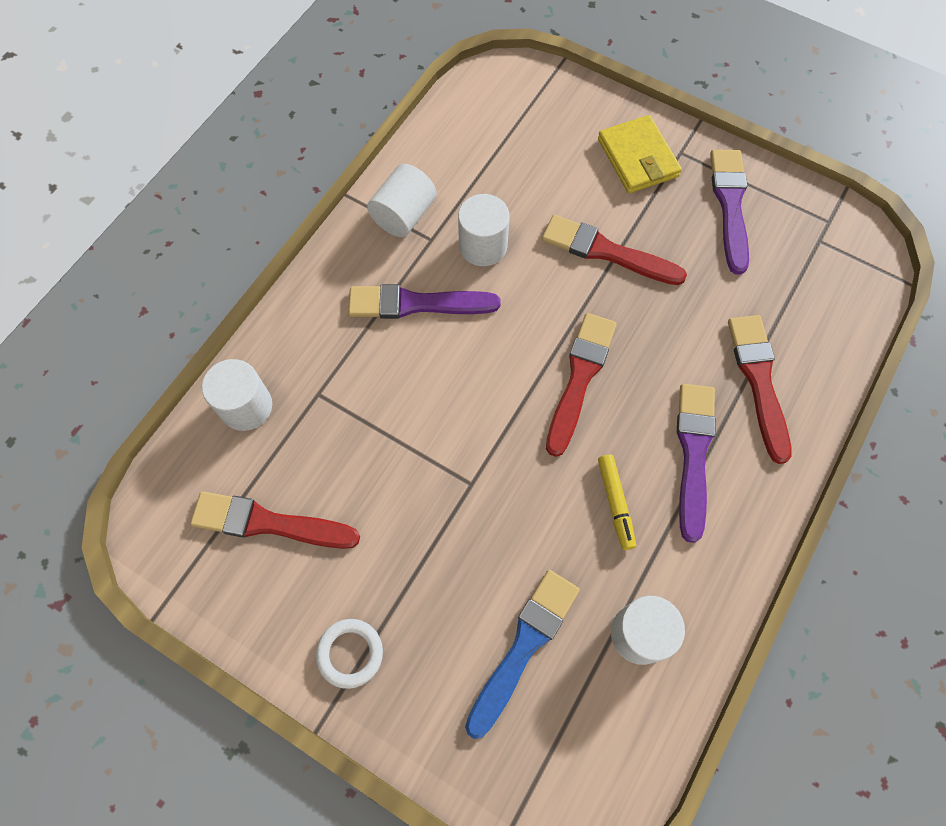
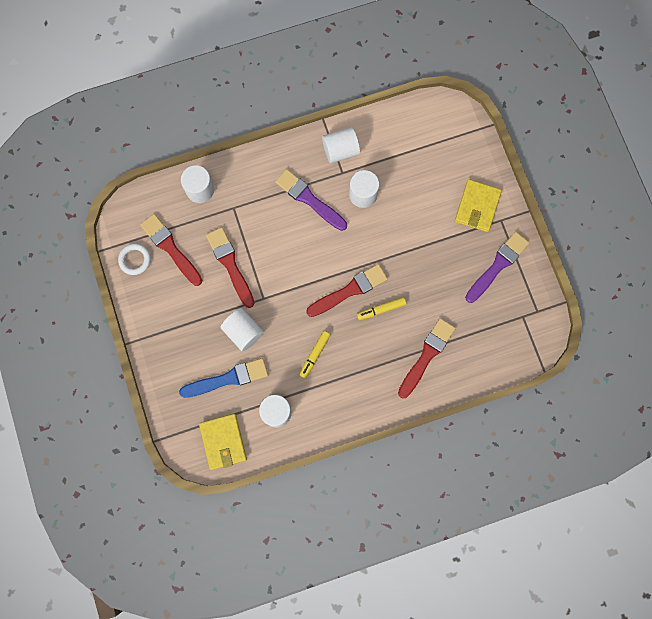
camera: 40 degrees right, 10 degrees up
(350, 653) = (161, 326): white ring -> white ring (135, 260)
(485, 556) = (243, 332): none -> white cylinder
(604, 753) = (223, 442): none -> yellow wallet
(606, 252) = (416, 242): red brush -> red brush (230, 264)
(644, 369) = (381, 309): none -> yellow marker
(693, 453) = (367, 362): purple brush -> none

